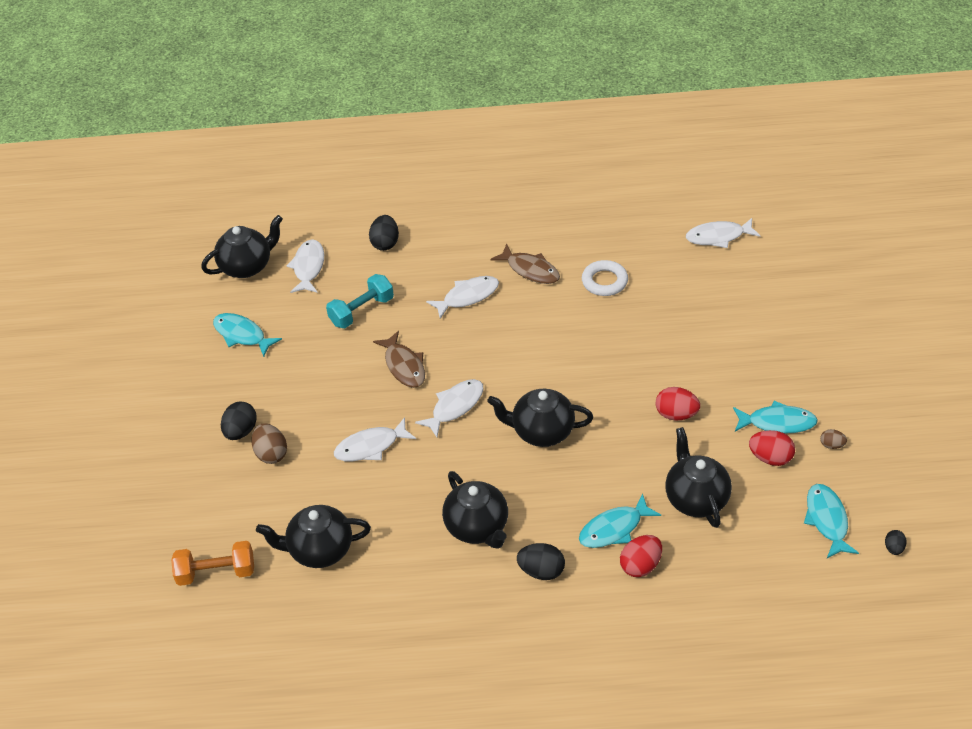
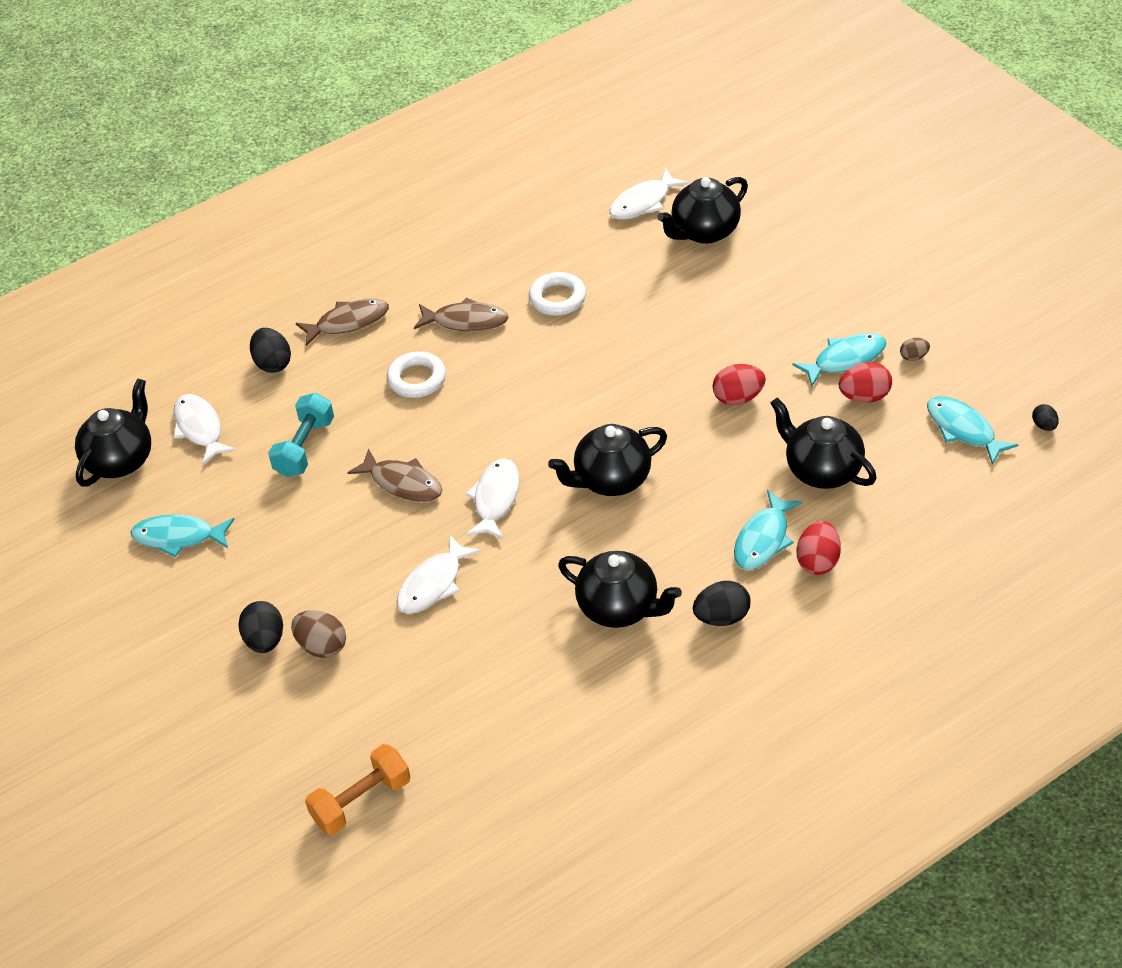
camera: 30 degrees left, 0 degrees up
(319, 550) = (463, 717): black teapot -> black teapot (704, 232)
(453, 236) = (348, 322): none -> brown fish
(467, 297) = (417, 379): white fish -> white ring

